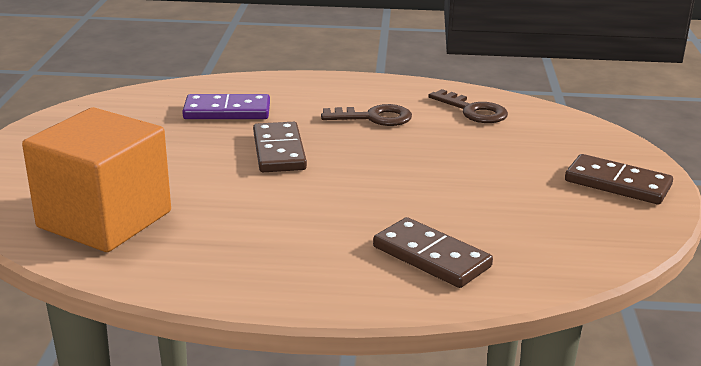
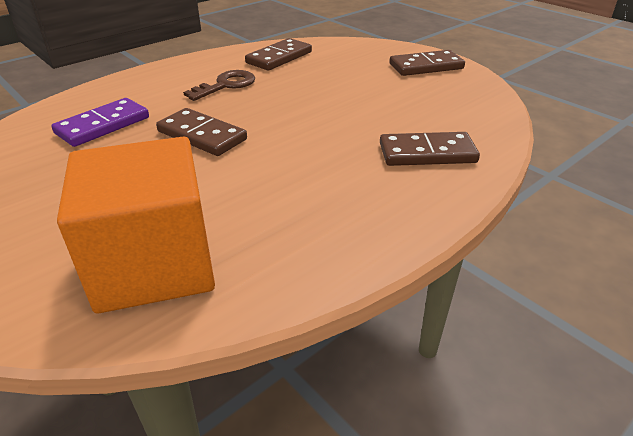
camera: 45 degrees left, 10 degrees up
(473, 111) = (279, 57): brown key -> brown domino

